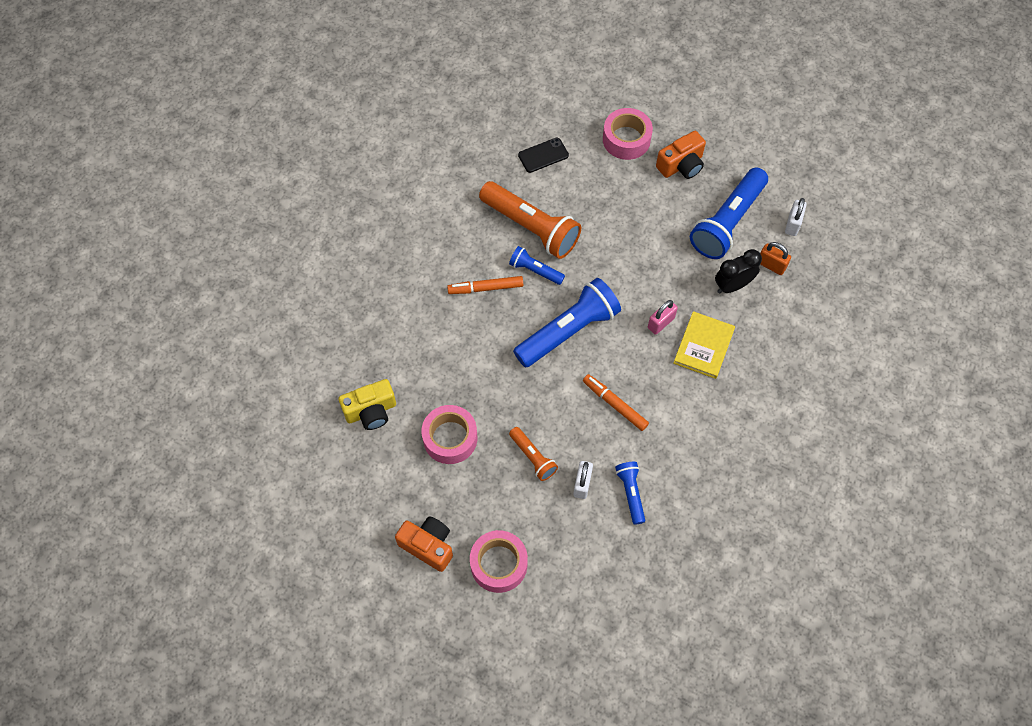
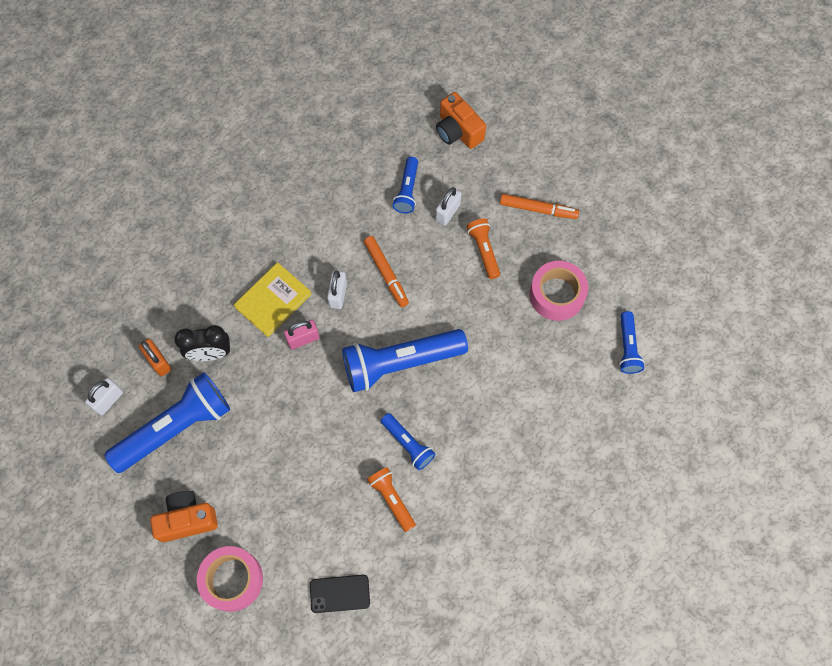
camera: 160 degrees left, 5 degrees up
(371, 411) = (627, 347): yellow camera -> blue flashlight
(428, 546) = (606, 206): orange camera -> orange camera (458, 131)
(485, 288) = (468, 442): orange marker -> orange marker (538, 209)
(498, 564) = (547, 171): pink tape -> none
(531, 227) = (392, 499): orange flashlight -> orange flashlight, size x0.51
(649, 370) = (338, 295): none -> white padlock

